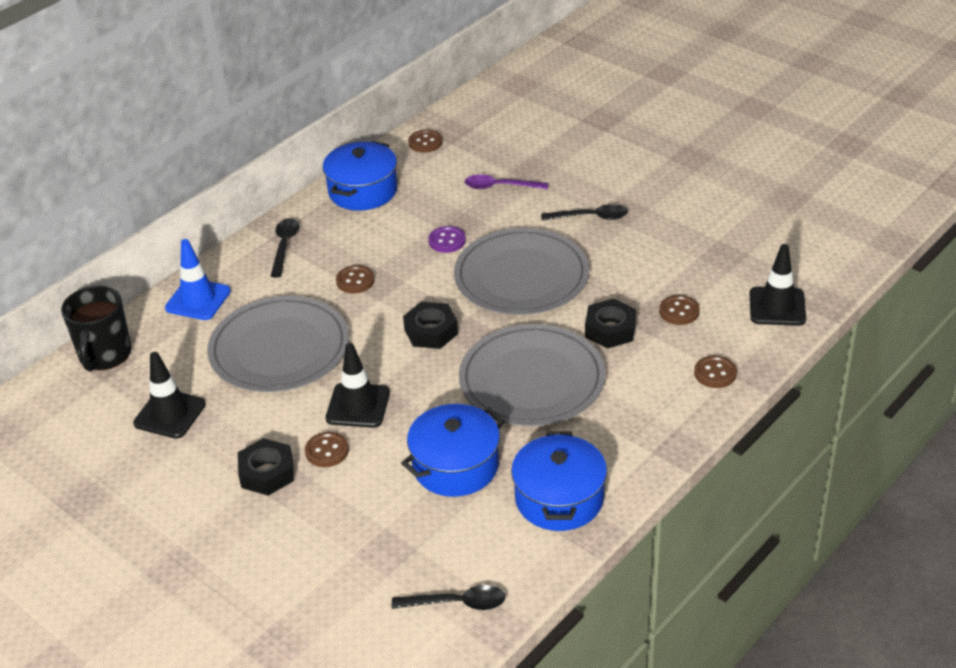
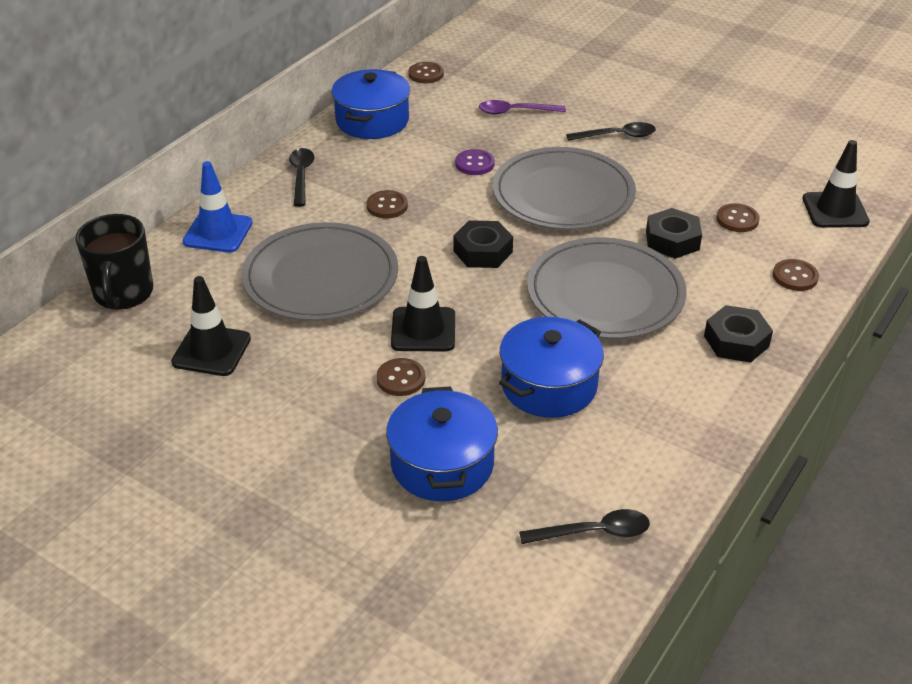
camera: 10 degrees left, 0 degrees up
(267, 473) = (338, 406): black nut -> black nut (736, 341)
(559, 498) = (673, 412): blue pot -> blue pot (442, 464)

